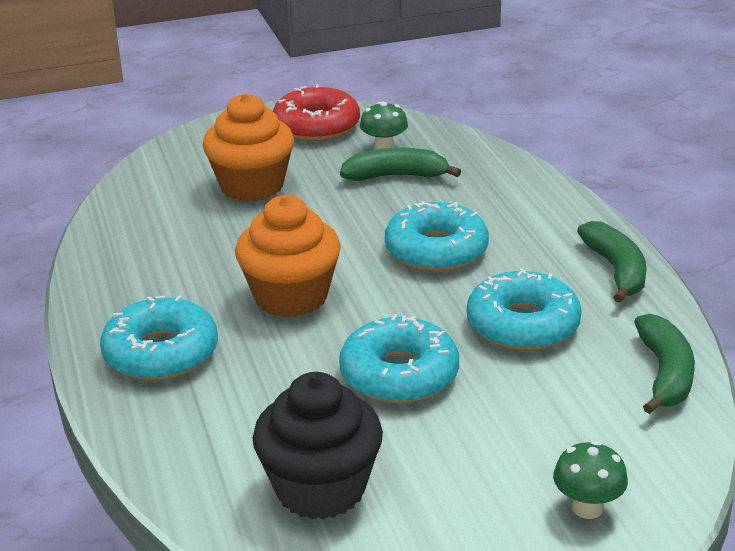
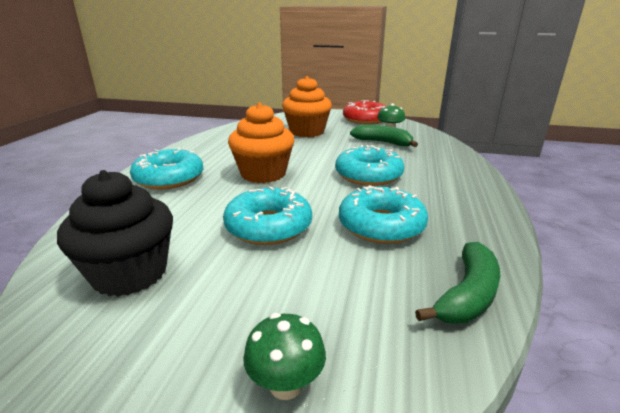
camera: 30 degrees right, 5 degrees down
(616, 270) = (482, 215): green banana -> none

